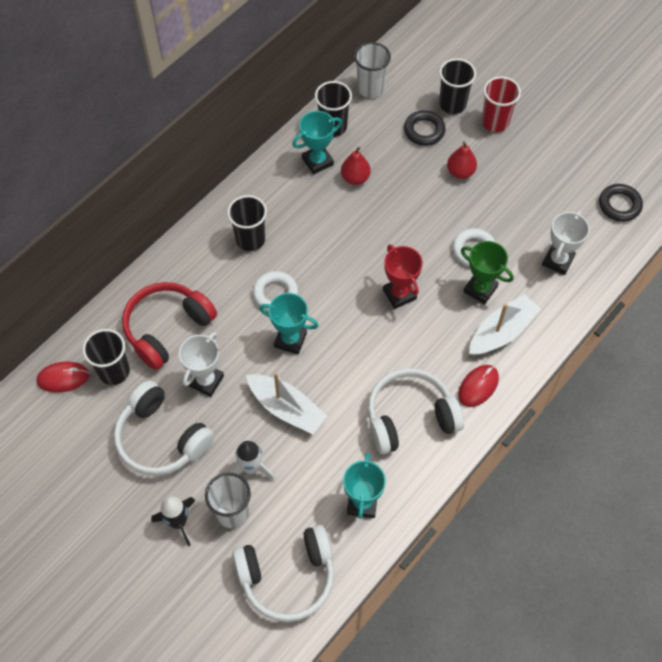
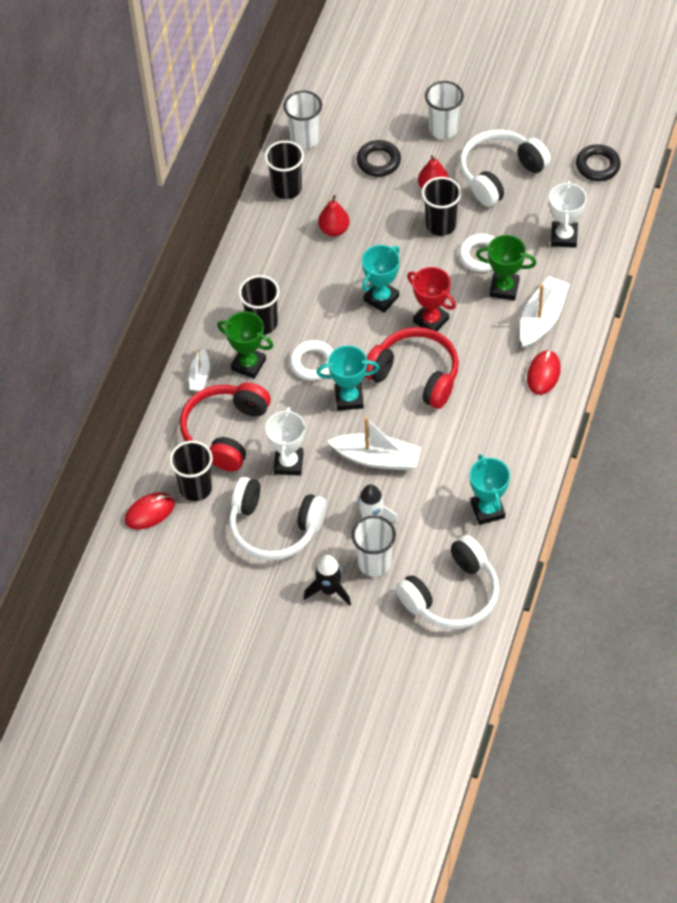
camera: 20 degrees left, 5 degrees down
(173, 267) = (200, 376): none -> white boat
(219, 273) = (248, 364): none -> green trophy
(317, 161) = (289, 227): turquoise trophy -> turquoise trophy (381, 298)
(360, 341) = (415, 375): none -> red headphones
(410, 417) = (494, 423): white headphones -> white headphones (500, 174)
(452, 104) = (393, 126): black cup -> black cup (441, 225)
(495, 122) = (443, 129): red cup -> white cup

